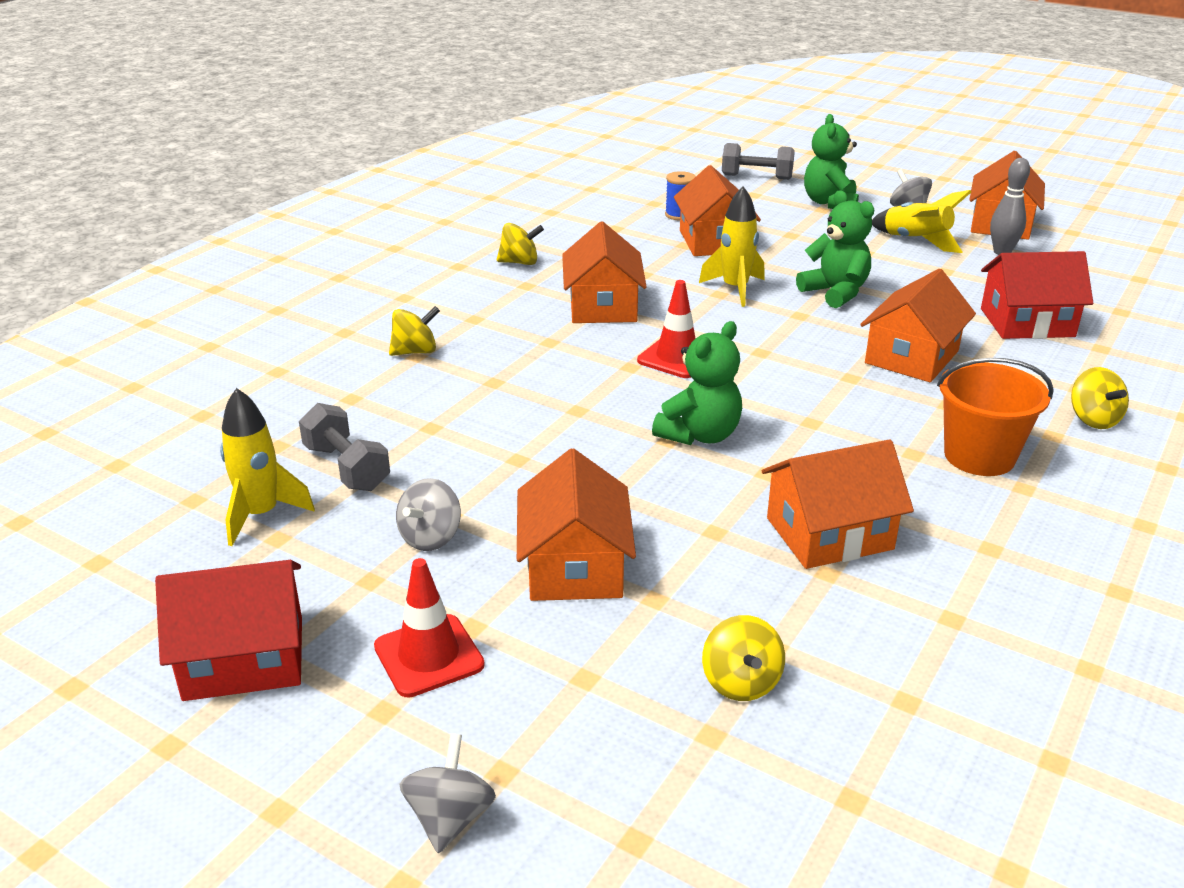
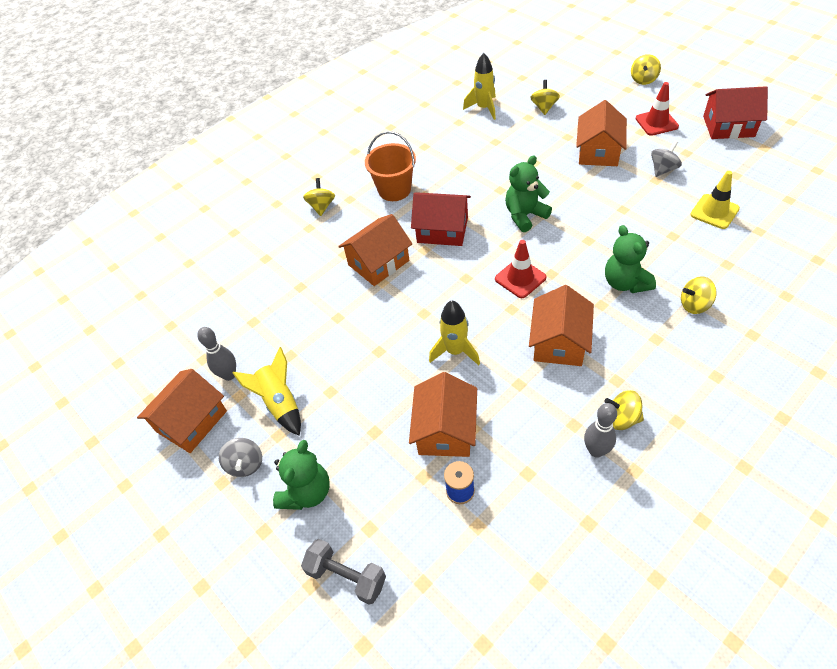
camera: 160 degrees left, 20 degrees up
(261, 515) = (749, 187): yellow rocket -> yellow rocket (484, 108)
(346, 468) = (714, 212): grey dumbbell -> yellow traffic cone
(450, 818) = (643, 79): grey spinning top -> yellow spinning top
(547, 243) = (596, 451): none -> grey bowling pin
(829, 533) = (486, 157): orange house -> none
(835, 292) = (385, 336): green teddy bear -> green teddy bear (625, 283)
(1027, 322) = (286, 286): red house -> red house (442, 230)

